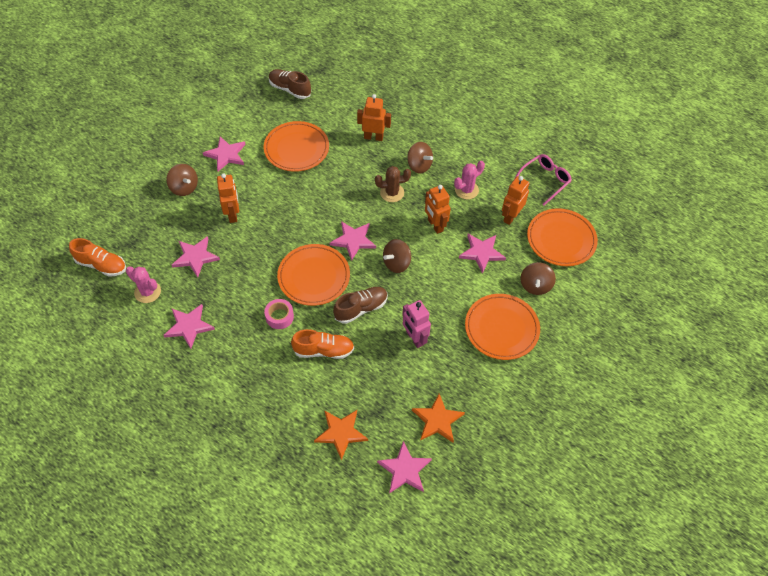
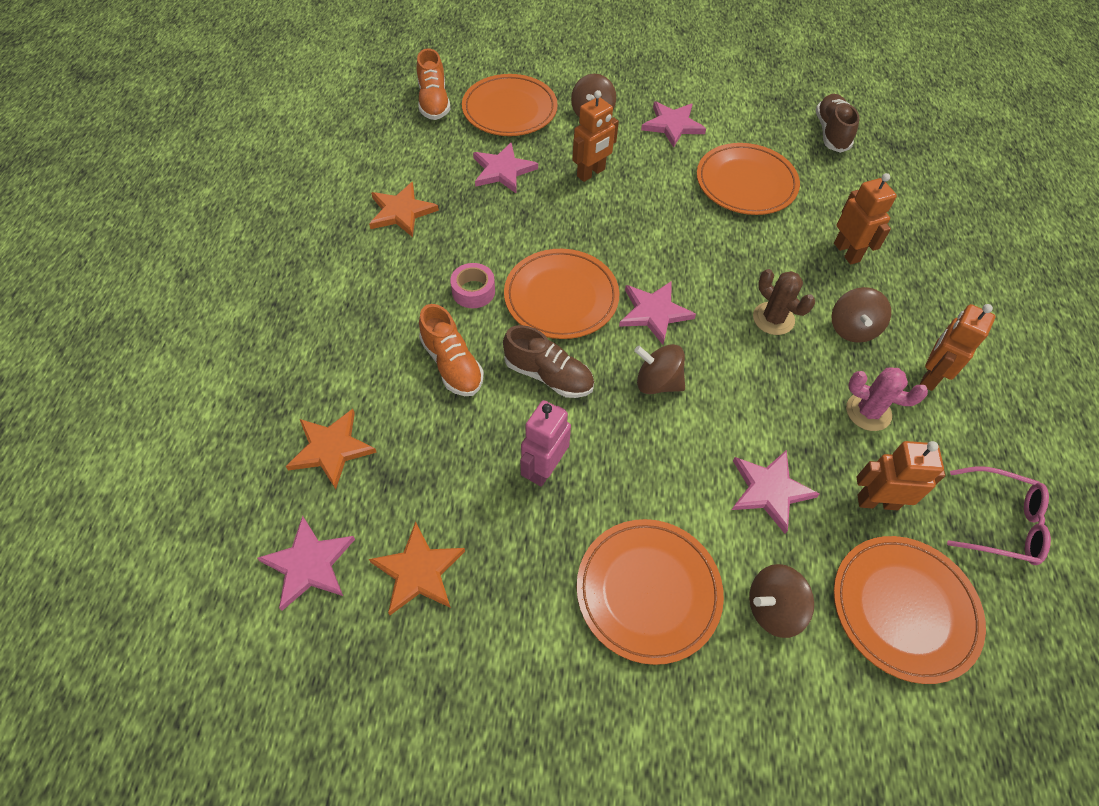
camera: 60 degrees right, 0 degrees up
(144, 227) = (509, 110): none -> orange plate
(147, 292) = (424, 154): pink cactus -> none
(189, 326) = (401, 212): pink star -> orange star
(435, 225) = (765, 400): orange robot -> orange robot (930, 376)

